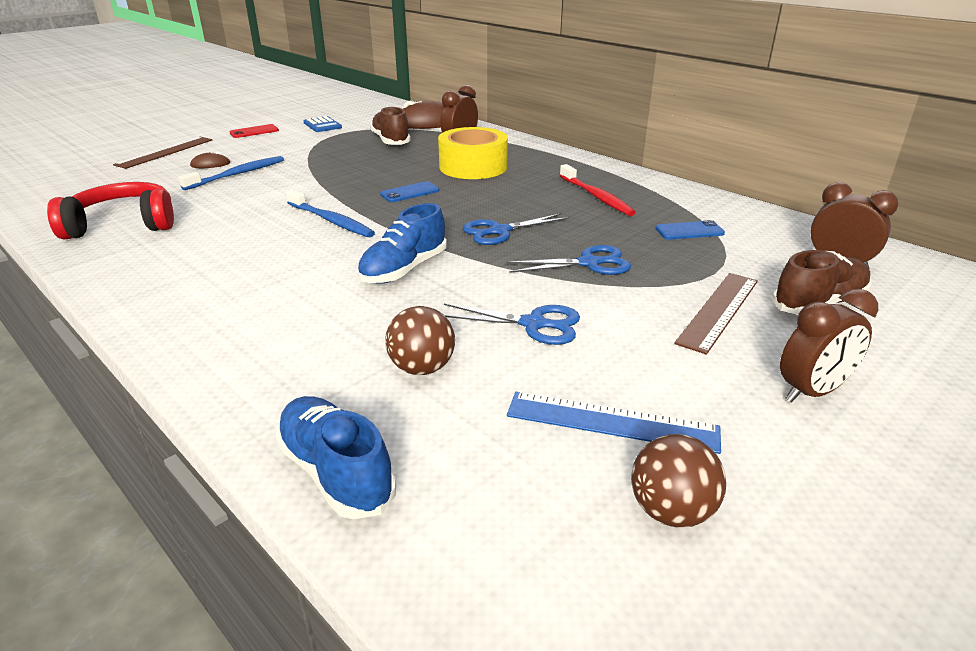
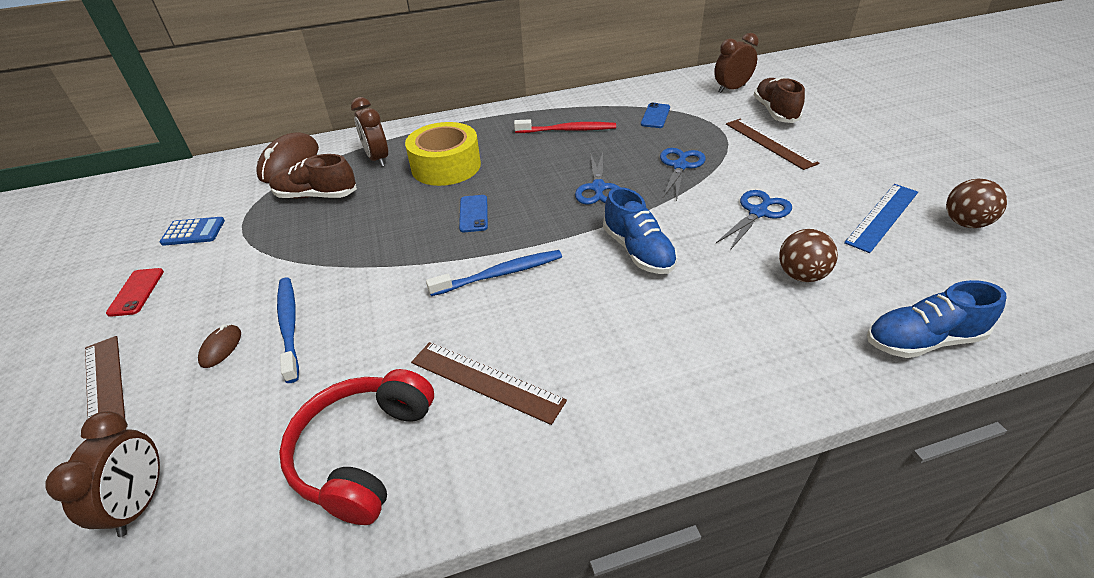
camera: 60 degrees left, 10 degrees up
(198, 245) = (486, 381): none -> brown ruler
(812, 392) = (865, 147): brown clock -> brown clock (141, 503)

